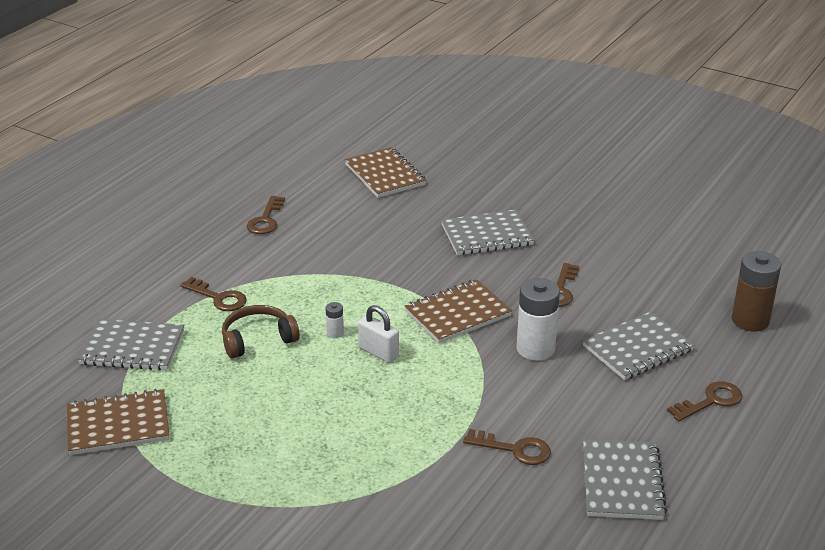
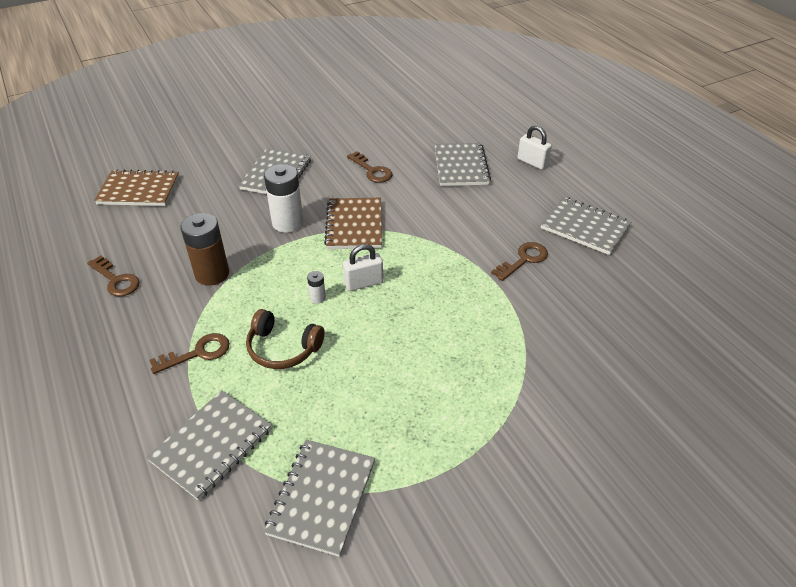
camera: 60 degrees left, 10 degrees up
(118, 425) = (322, 497): brown notebook -> grey notebook
(257, 339) = (283, 348): brown headphones -> brown headphones turned 75 degrees counterclockwise
(535, 349) = (425, 207): white battery -> white battery (287, 223)
(710, 401) = (532, 162): brown key -> white padlock
(750, 320) = (469, 116): brown battery -> brown battery (212, 274)

